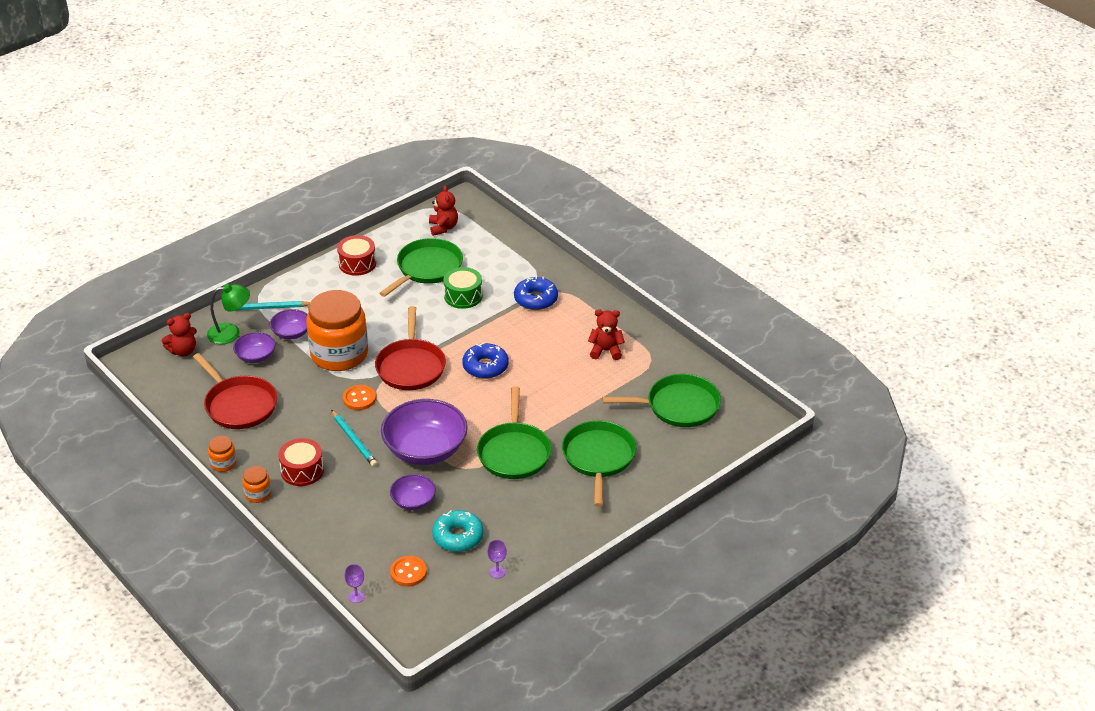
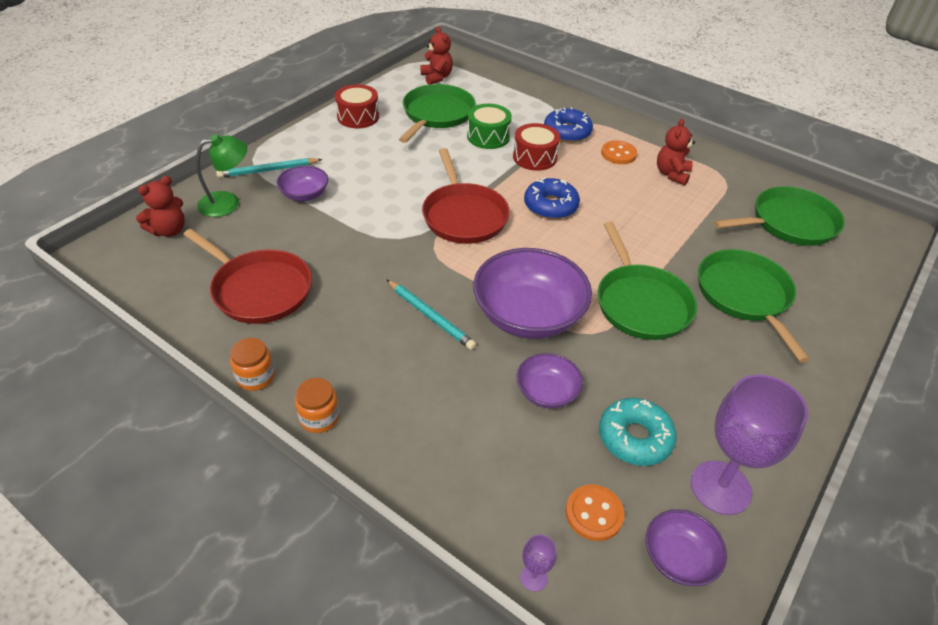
camera: 15 degrees left, 5 degrees up
(255, 356) = (266, 226): purple bowl -> purple bowl (679, 558)
(302, 470) = (374, 370): red drum -> red drum (534, 157)
(339, 354) = (371, 212): orange jar -> none
(359, 399) = (416, 261): orange button -> orange button (618, 154)
(497, 572) = (720, 487): purple goblet -> purple goblet, size x2.42
(606, 351) = (672, 174): red teddy bear -> red teddy bear turned 60 degrees counterclockwise

